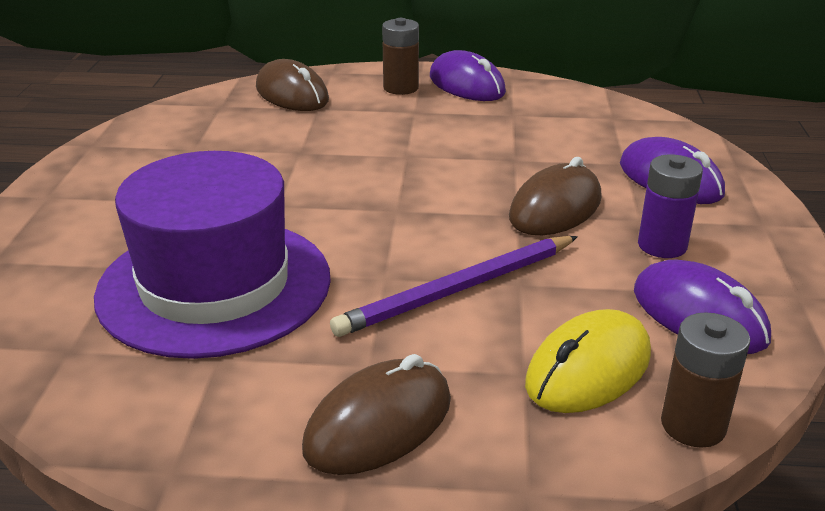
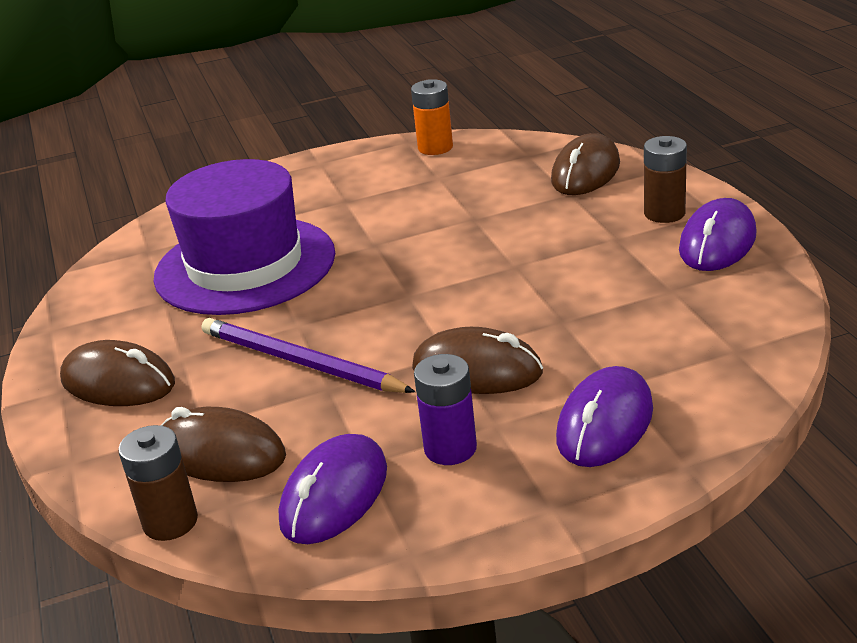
camera: 70 degrees right, 0 degrees up
(131, 136) = (435, 147): none -> orange battery
(588, 369) = (221, 453): yellow mouse -> brown mouse

